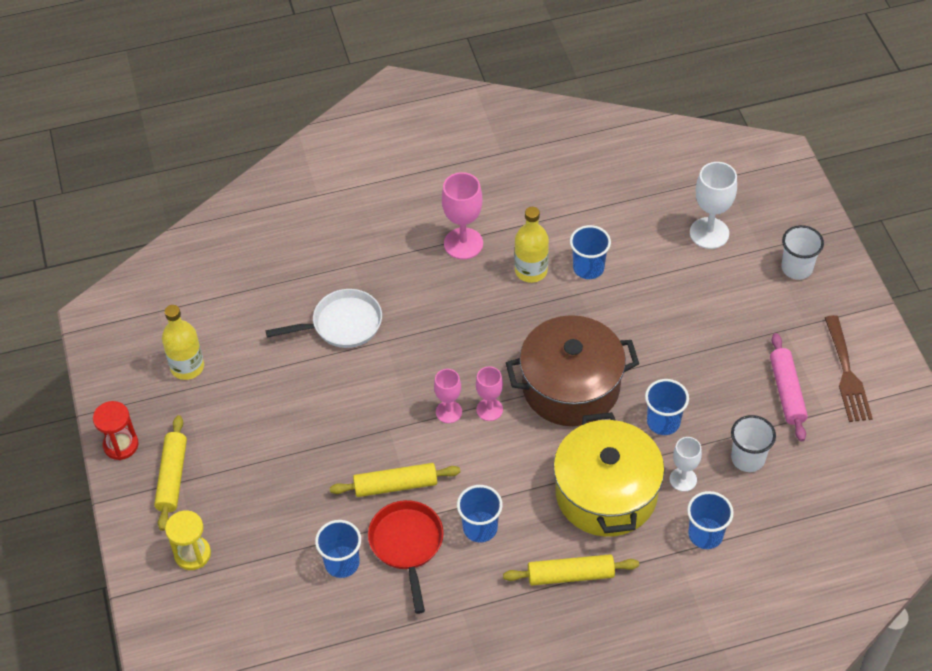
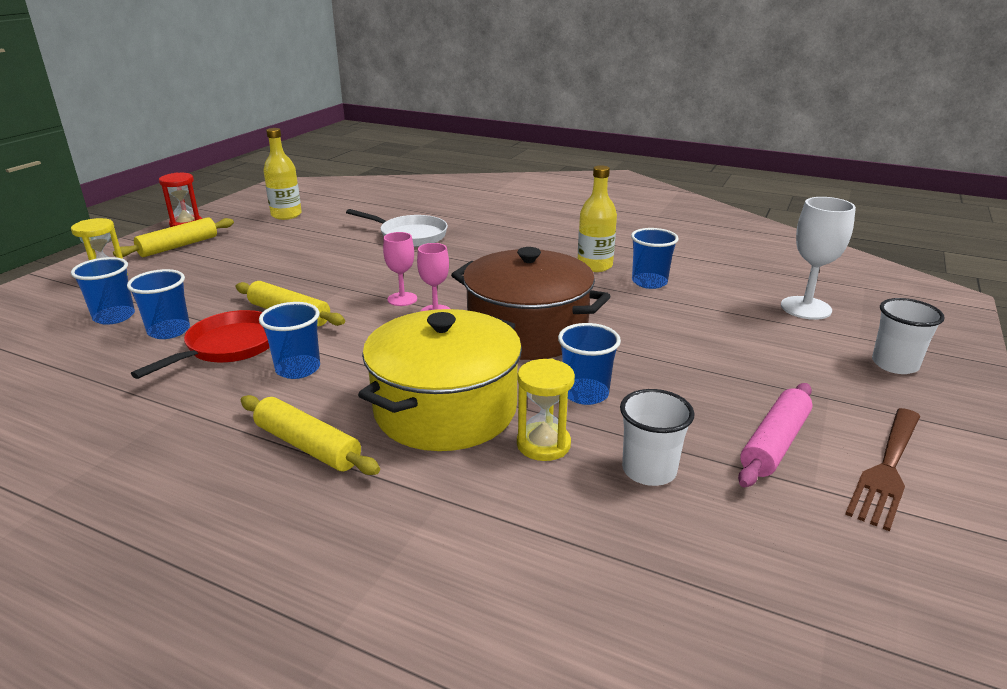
camera: 40 degrees right, 25 degrees down
(463, 243) = (560, 237): pink goblet -> none
(683, 479) = (543, 444): white goblet -> yellow hourglass
(705, 534) = (500, 505): blue cup -> blue cup (114, 317)

